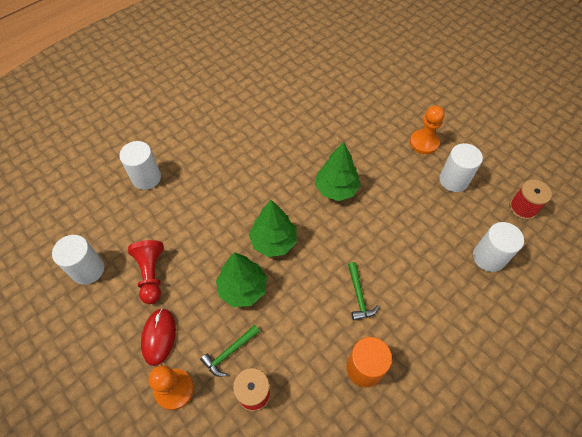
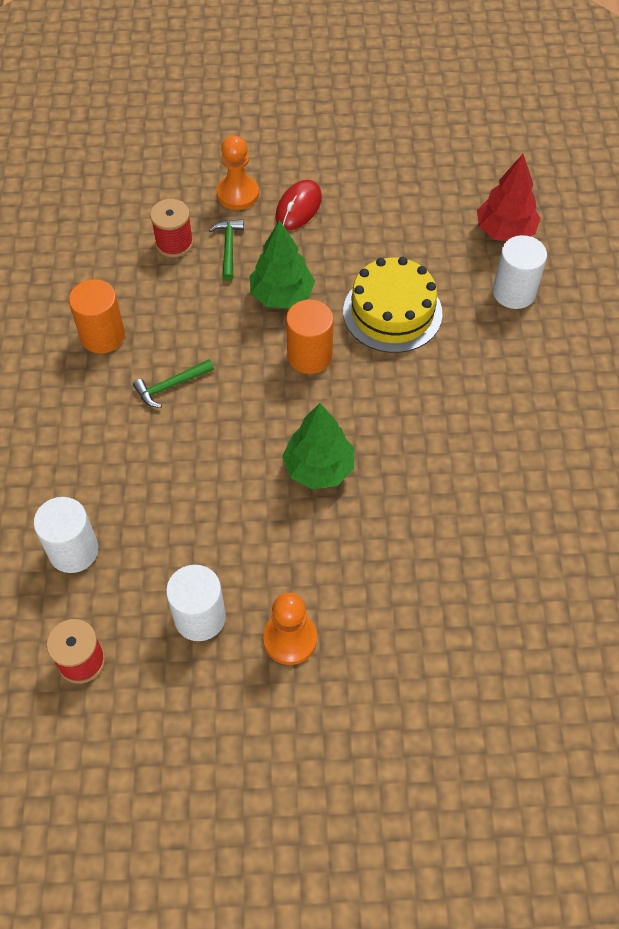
camera: 130 degrees right, 0 degrees up
(88, 269) = (428, 190): white cylinder -> none
(99, 208) = (505, 231): none -> red tree
(151, 274) = (373, 234): red pawn -> none
(159, 336) = (298, 207): red mouse -> red mouse turned 75 degrees clockwise
(207, 223) = (392, 312): none -> yellow cake
(273, 241) = (309, 356): green tree -> orange cylinder
(358, 296) = (170, 386): green hammer -> green hammer turned 60 degrees counterclockwise

